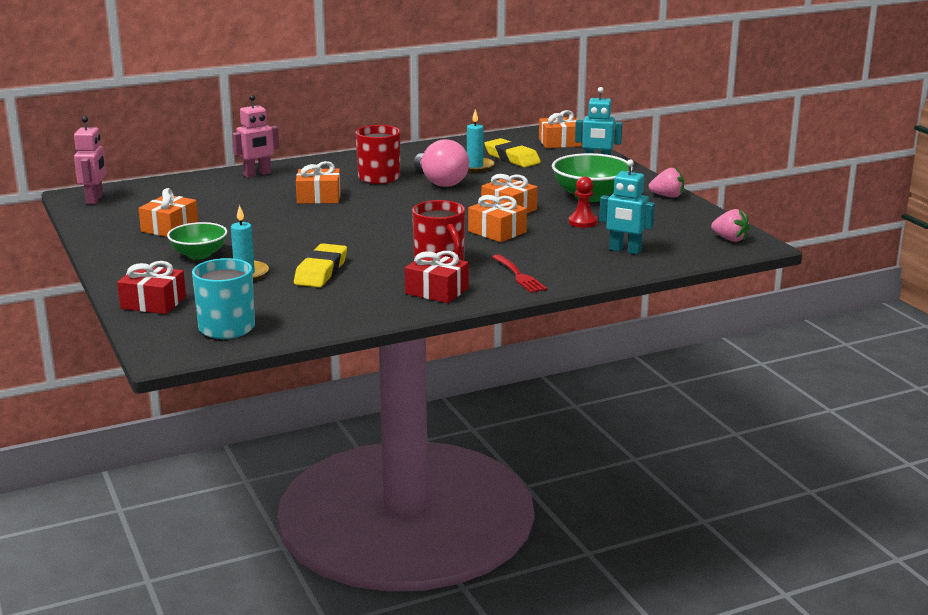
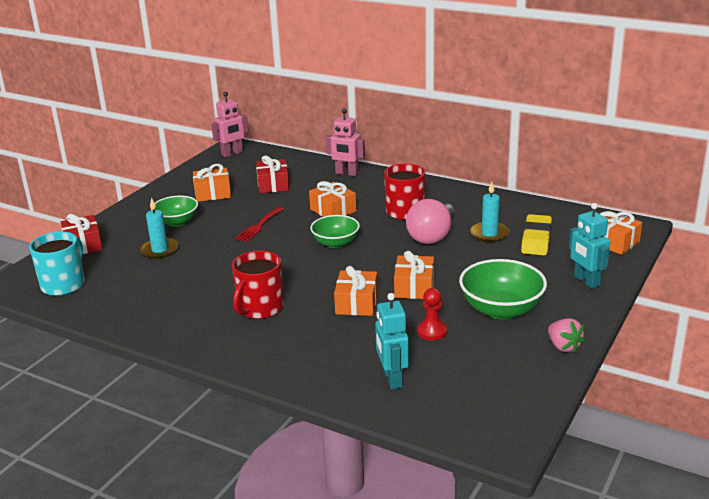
camera: 55 degrees right, 5 degrees up
(321, 271) = (192, 272): yellow eraser -> none
(382, 212) = (335, 243): none -> green bowl
(437, 291) = (203, 330): red gift -> red gift (273, 184)
(519, 276) = (272, 352): red fork -> red fork (259, 226)
(730, 239) = (499, 426): pink strawberry -> none

